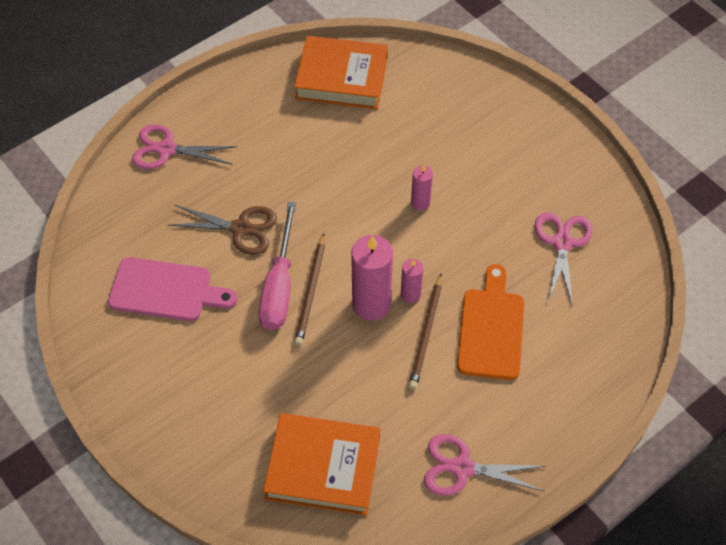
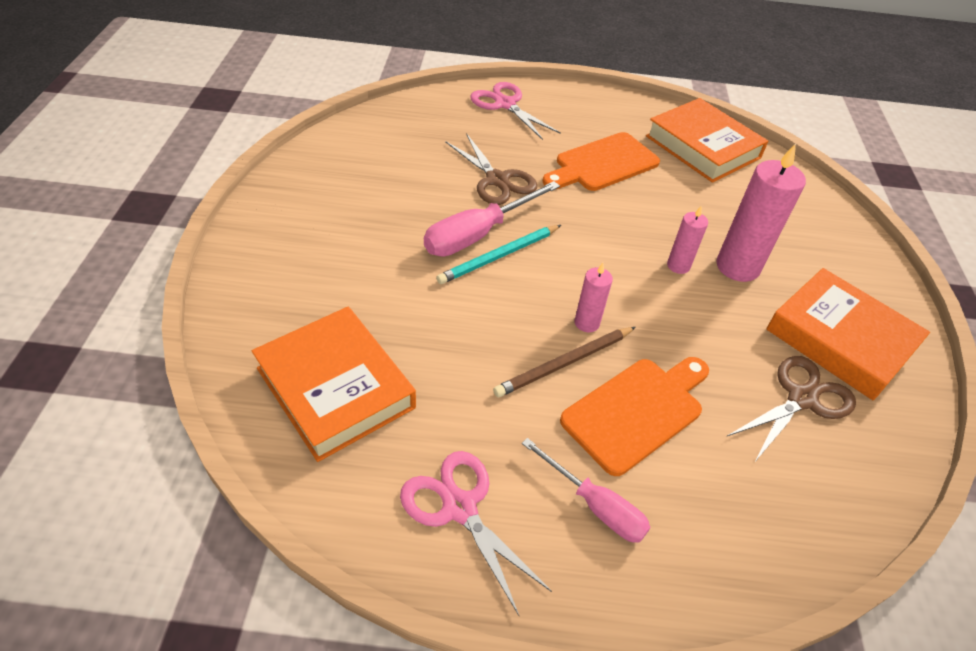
camera: 40 degrees right, 10 degrees down
(165, 290) = (389, 176): pink cutting board -> none
(293, 151) = (603, 163): none -> orange cutting board
(311, 291) = (499, 256): brown pencil -> turquoise pencil
(371, 304) = (540, 303): pink candle -> pink candle (737, 267)
(522, 403) = (595, 505): none -> pink screwdriver
(549, 181) = (840, 339): none -> orange book
(562, 243) = (801, 399): pink scissors -> brown scissors

